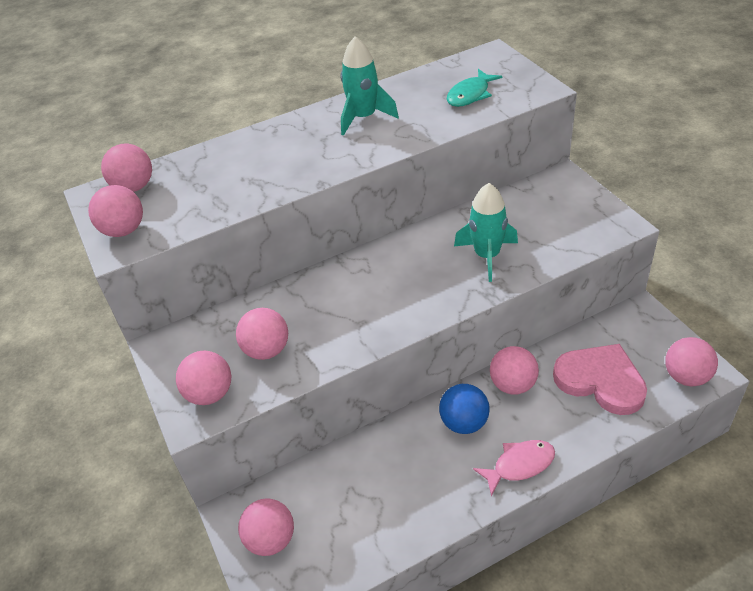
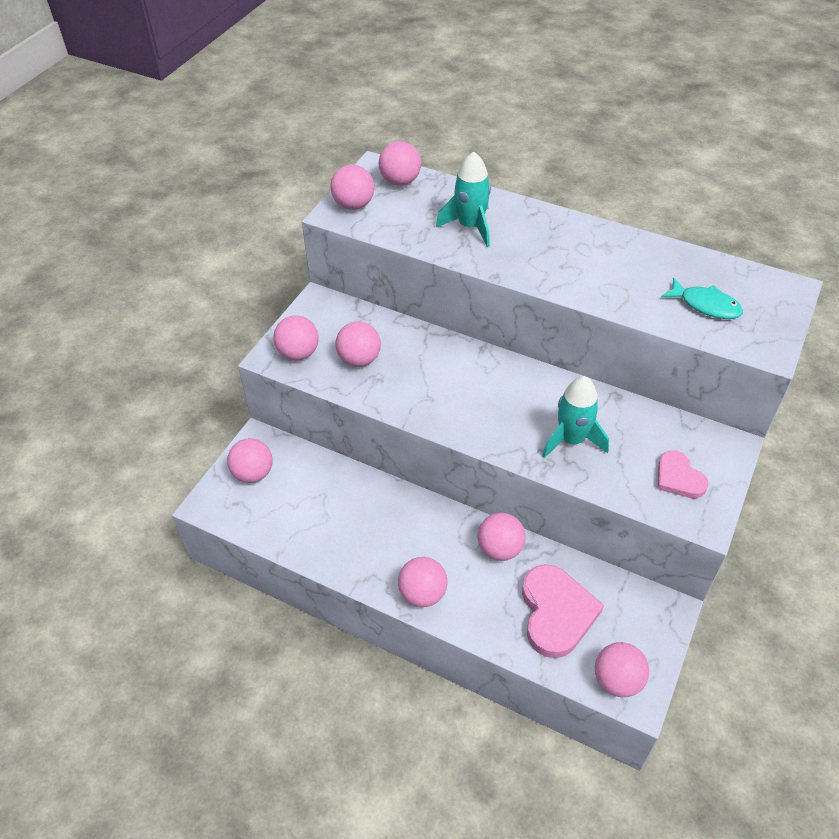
camera: 50 degrees right, 5 degrees up
(364, 117) = (602, 255): turquoise rocket -> turquoise rocket (470, 227)
(464, 423) = (435, 534): blue ball -> none
(470, 95) = (705, 305): turquoise fish -> turquoise fish turned 150 degrees counterclockwise
(519, 465) = (422, 593): pink fish -> pink ball
(572, 217) = (678, 478): none -> pink heart

